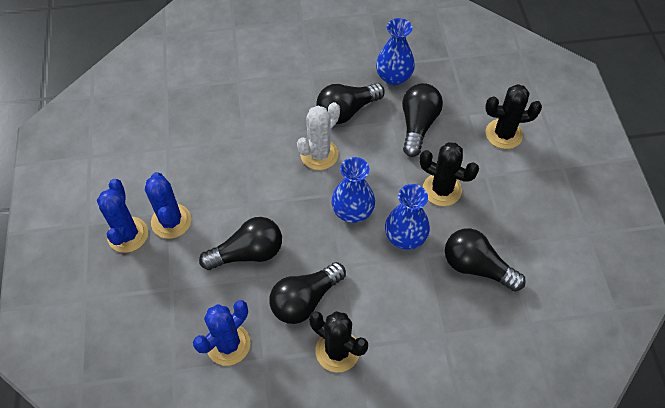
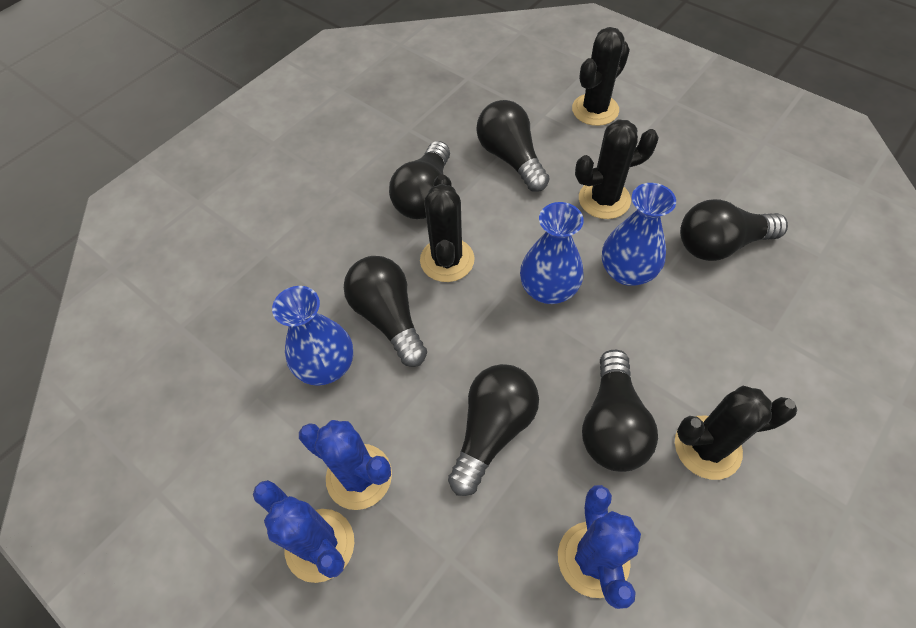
camera: 40 degrees left, 0 degrees up
(259, 160) = (388, 317): none -> black light bulb
(319, 154) = (447, 260): white cactus -> black cactus
(393, 77) = (434, 131): blue vase -> blue vase (326, 366)

